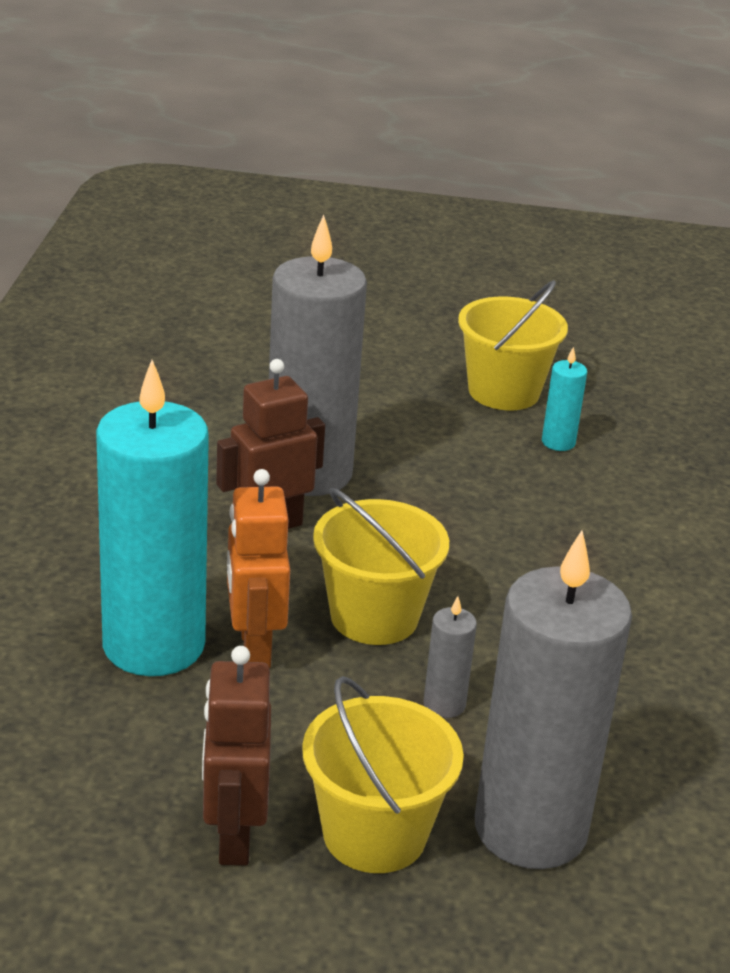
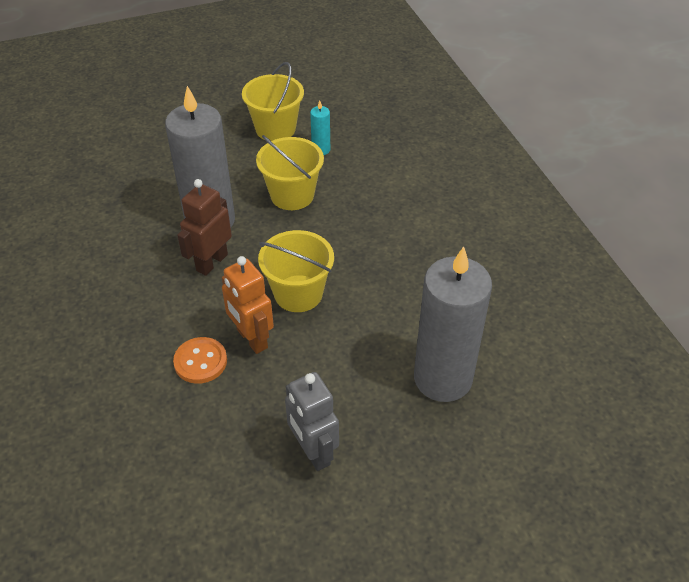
camera: 25 degrees left, 15 degrees up
(153, 645) = (200, 361): turquoise candle -> orange button
(233, 836) = (313, 452): brown robot -> grey robot
(374, 834) = (376, 417): yellow bucket -> yellow bucket (292, 195)
(444, 704) = (362, 328): grey candle -> none

